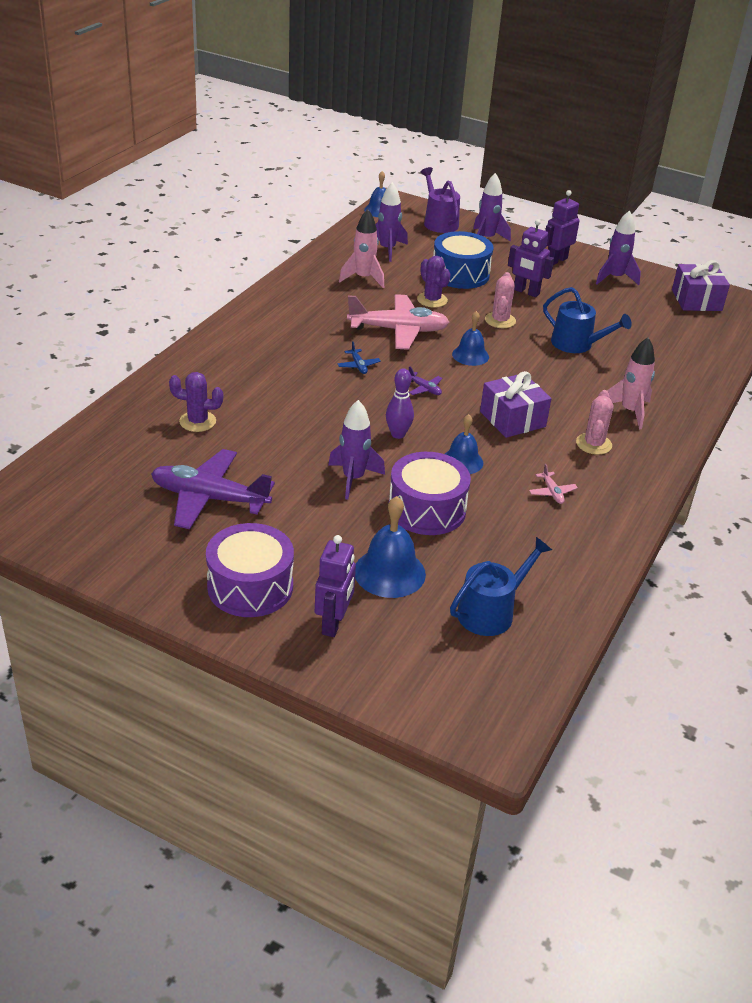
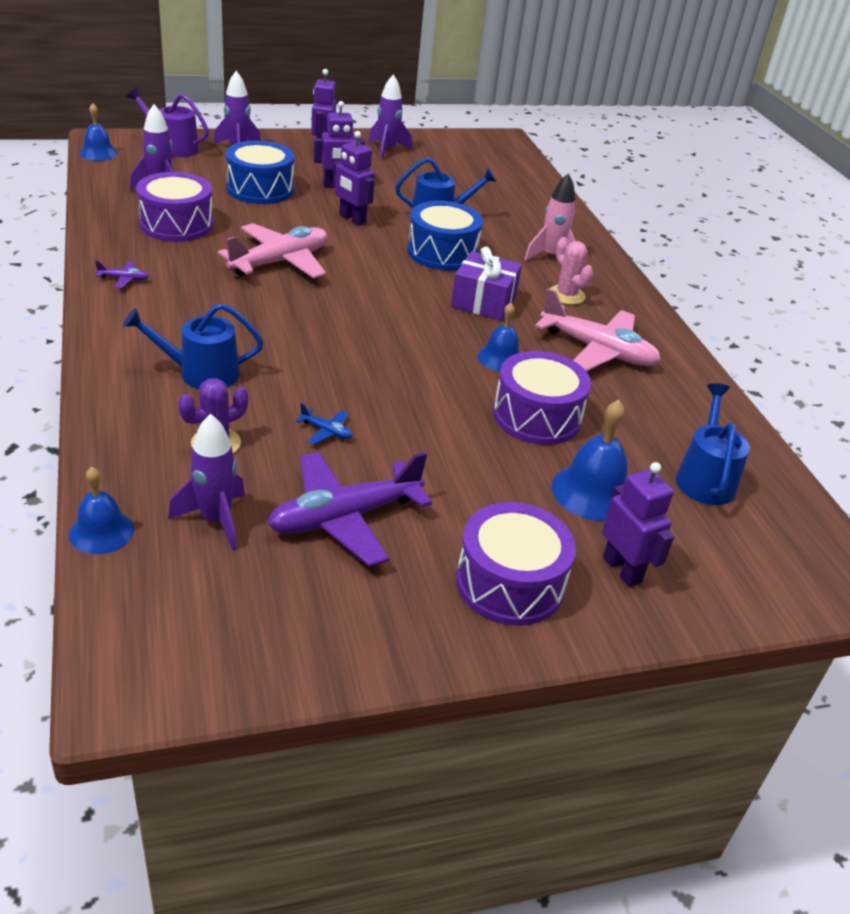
camera: 45 degrees left, 0 degrees up
(246, 378) = (201, 373): none -> blue watering can
(353, 479) = (442, 422): purple rocket -> purple rocket (215, 520)
(358, 366) = (292, 311): blue plane -> blue plane (326, 431)
(363, 278) = (176, 224): pink rocket -> purple drum
(398, 434) = (418, 360): purple bowling pin -> none
(424, 388) = (379, 307): purple plane -> purple plane (124, 279)
(432, 300) = (269, 222): purple cactus -> none
(470, 355) = (372, 260): blue bell -> blue bell (101, 531)
(500, 320) = (352, 219): pink cactus -> purple robot
(536, 372) = (442, 253): none -> blue drum
(552, 492) = (597, 350): pink plane -> pink plane, size x2.47
(696, 300) = (468, 148): purple gift -> none

